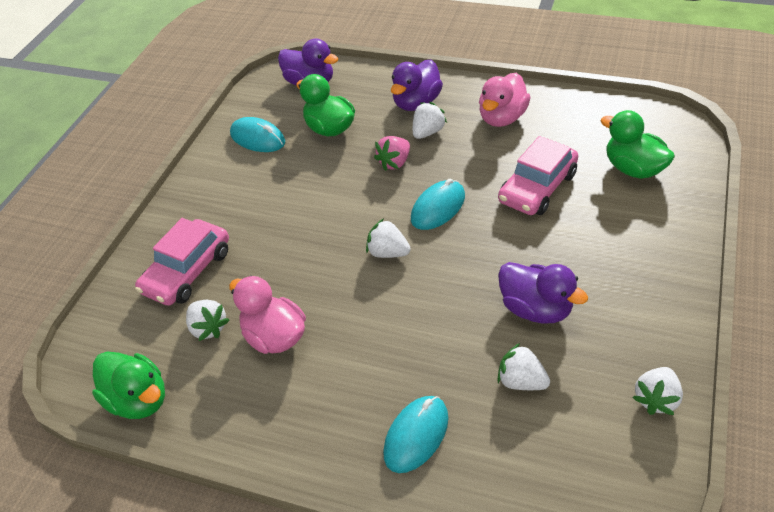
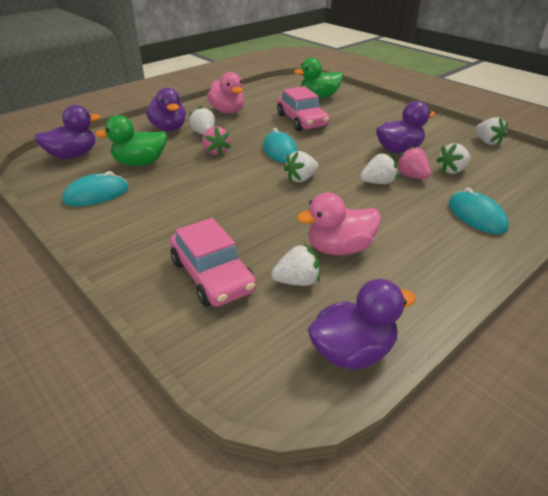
camera: 65 degrees left, 10 degrees down
(138, 400) = (352, 351): green duck -> purple duck
(429, 319) = (378, 182): none -> white strawberry
(471, 345) = (412, 176): none -> pink strawberry

